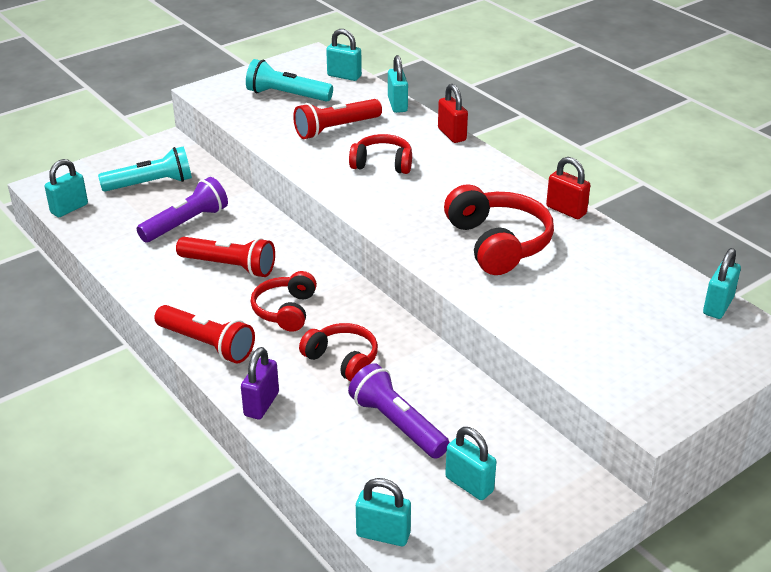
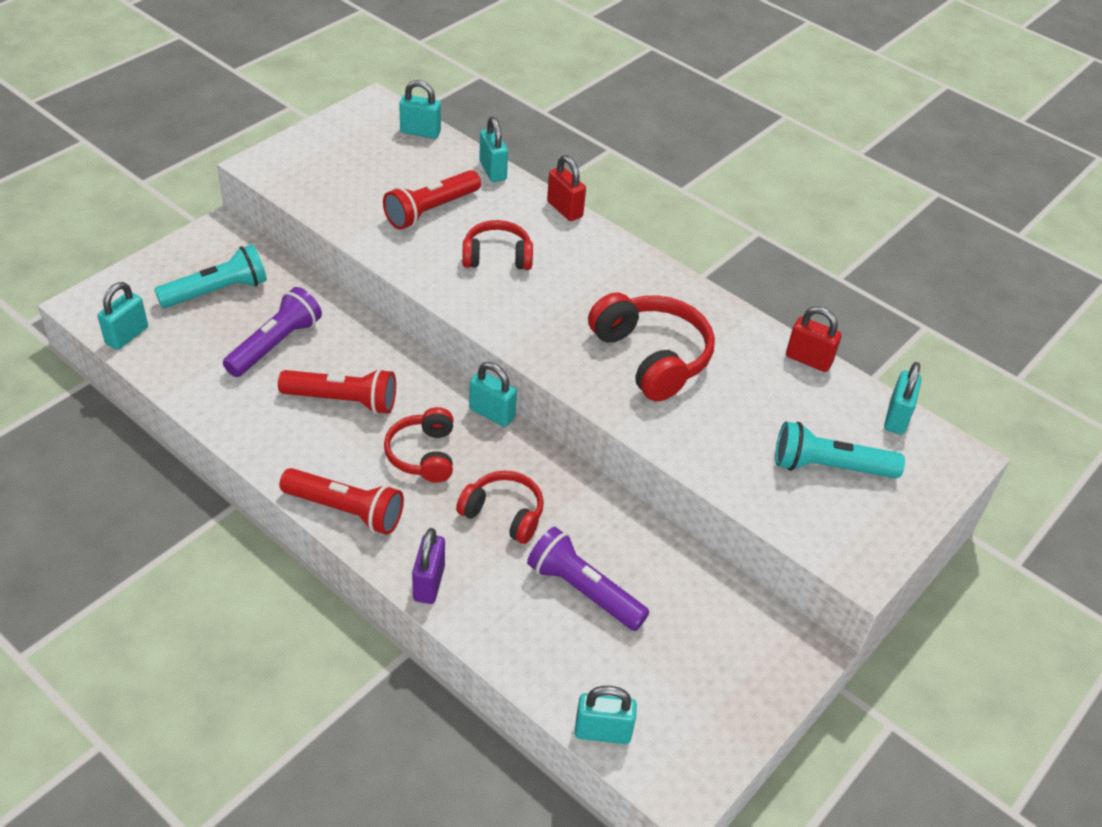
camera: 15 degrees left, 10 degrees up
(287, 95) = (360, 165): turquoise flashlight -> turquoise flashlight (829, 467)
(469, 484) = (677, 656): turquoise padlock -> turquoise padlock (492, 413)
(566, 210) = (713, 305): red padlock -> red padlock (808, 360)

